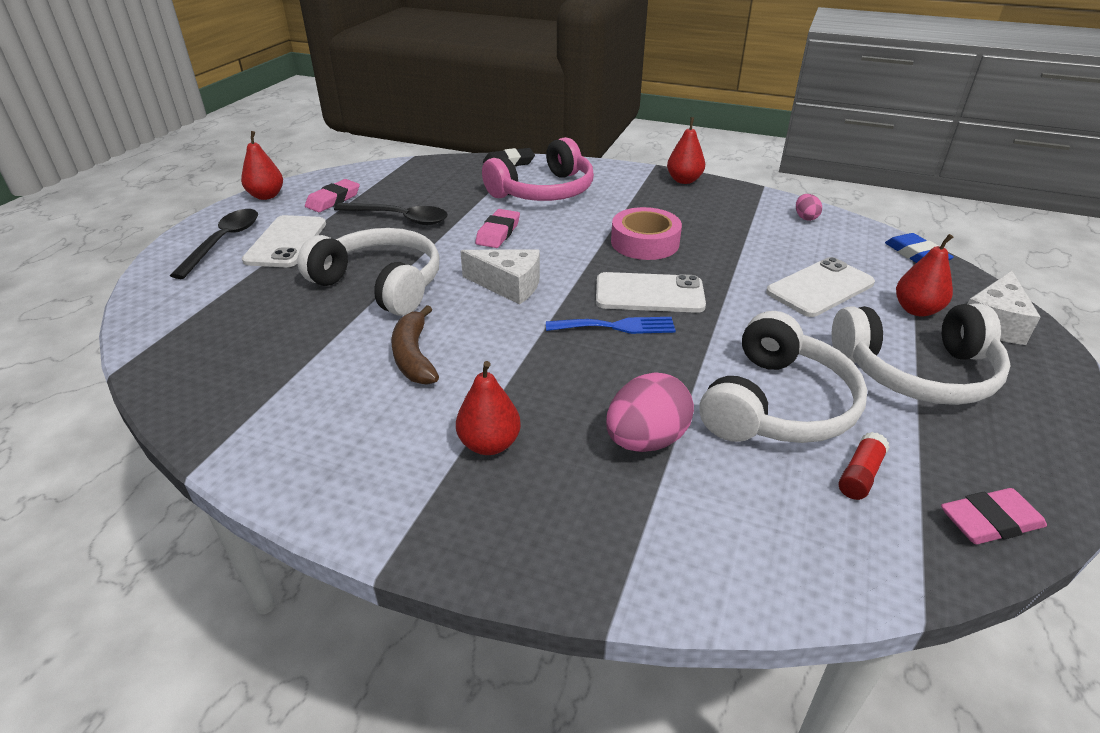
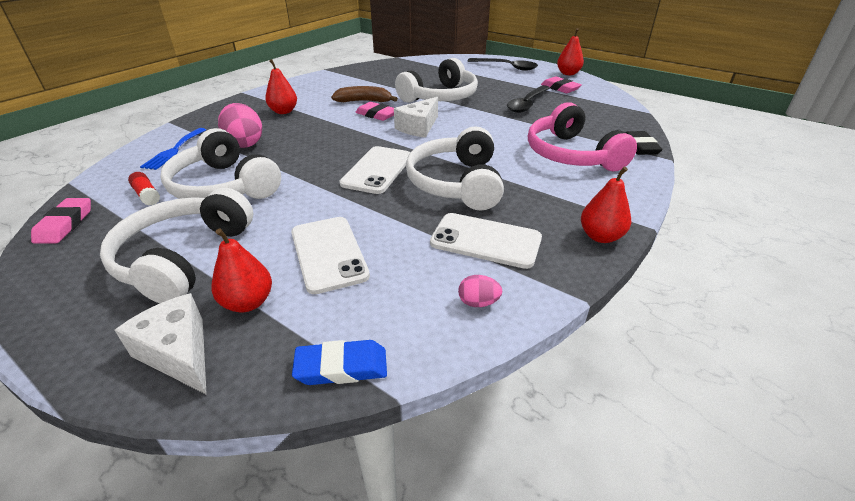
camera: 105 degrees right, 0 degrees up
(286, 242) = (502, 78): white phone -> white phone (485, 241)
(498, 233) = (495, 130): pink eraser -> pink eraser (376, 115)
(616, 326) = (347, 152): blue fork -> blue fork (174, 150)
(645, 242) = (457, 183): pink tape -> white headphones

